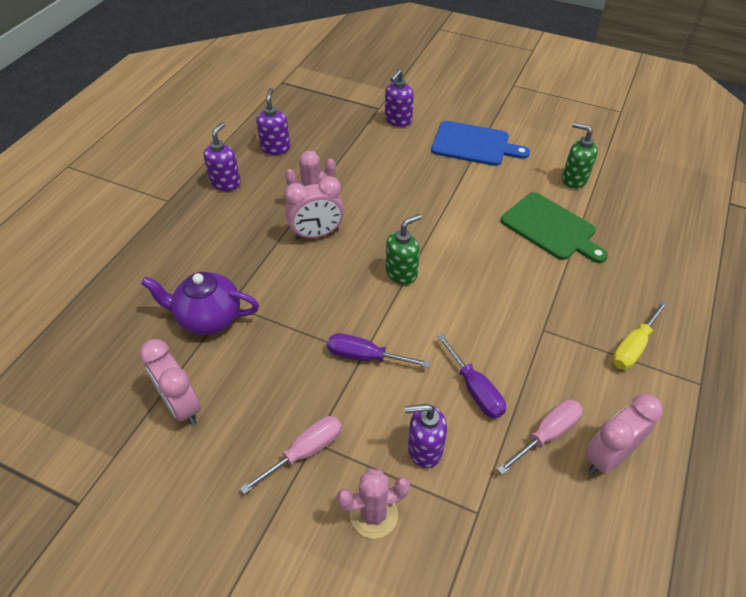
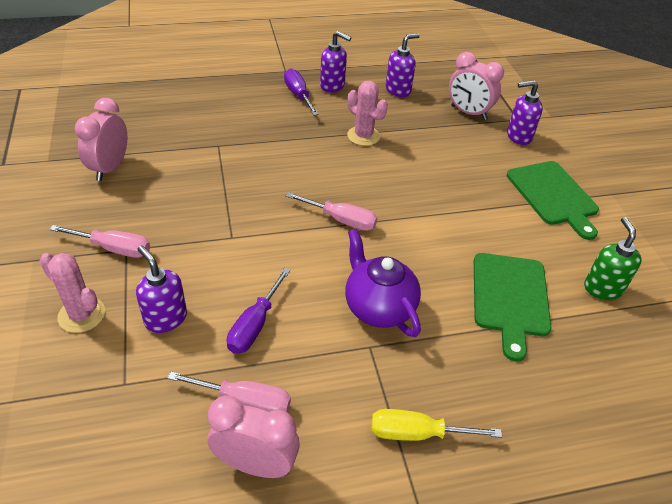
camera: 50 degrees right, 5 degrees down
(208, 318) = (196, 142): purple teapot -> purple teapot (378, 308)
(226, 183) = (332, 86): purple soap dispenser -> purple soap dispenser turned 45 degrees clockwise
(317, 234) = (332, 154): pink clock -> pink clock (468, 113)
(365, 356) = (231, 239): purple screwdriver -> purple screwdriver (298, 95)
(401, 273) = (341, 220): green soap dispenser -> pink screwdriver
(474, 144) = (553, 195): blue cutting board -> green cutting board

